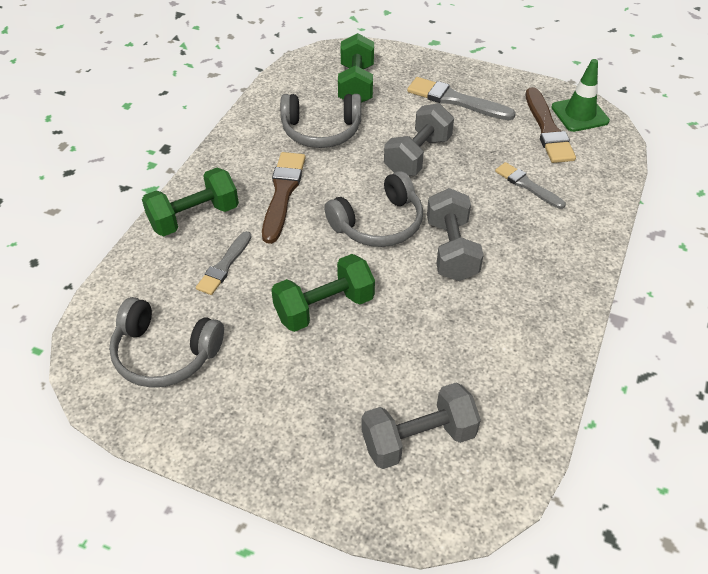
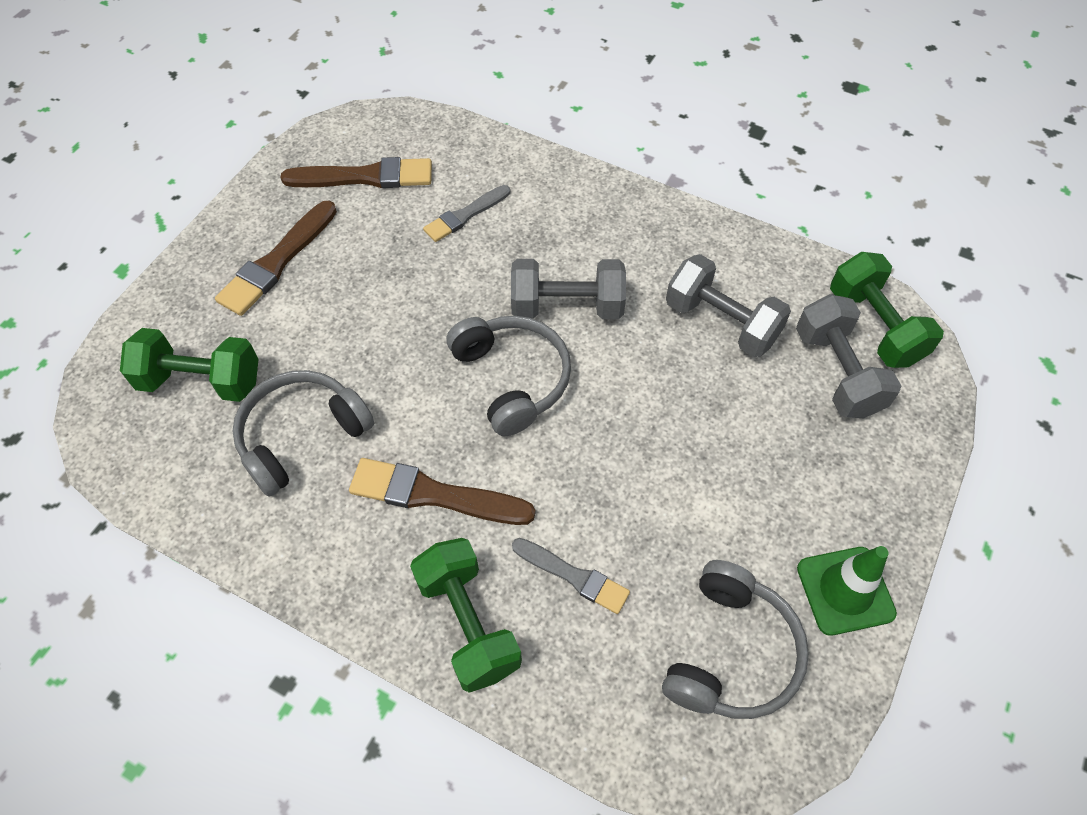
camera: 85 degrees left, 10 degrees up
(321, 131) = (302, 436): grey headphones -> grey headphones turned 135 degrees counterclockwise
(324, 307) = (654, 452): green dumbbell -> green dumbbell (874, 326)
(417, 156) = (386, 320): grey dumbbell -> grey dumbbell (721, 322)
(455, 100) = (277, 262): grey brush -> brown brush
(579, 114) = (343, 141): green traffic cone -> green traffic cone (845, 590)

